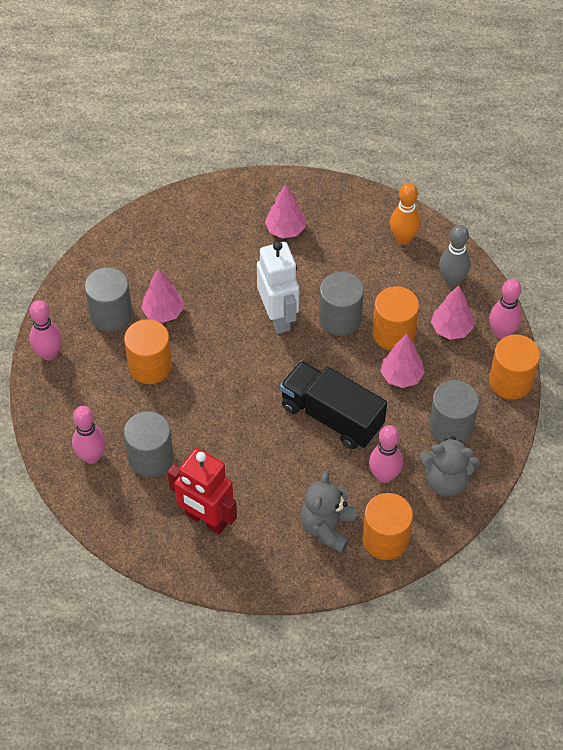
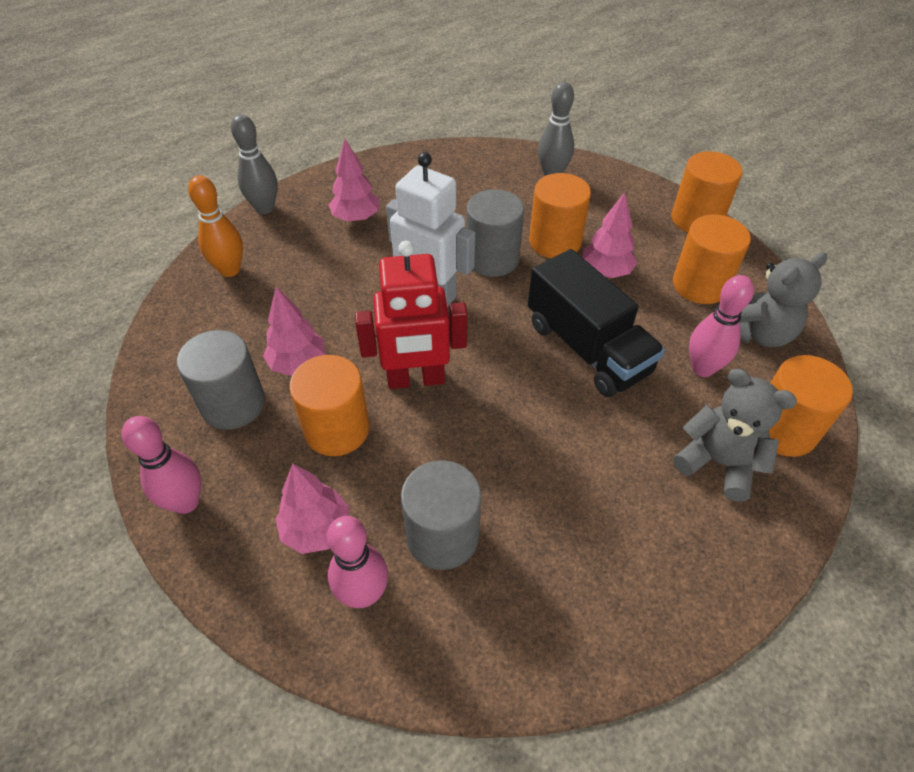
camera: 40 degrees left, 5 degrees down
(206, 520) = (587, 561): red robot -> red robot (416, 379)
(235, 184) = (265, 208): none -> grey bowling pin
(327, 528) = (718, 462): grey teddy bear -> grey teddy bear turned 150 degrees clockwise
(331, 416) = (587, 348): black truck -> black truck turned 120 degrees counterclockwise
(403, 238) = (474, 168): orange bowling pin -> orange bowling pin (230, 270)
(450, 427) = (700, 285): grey cylinder -> orange cylinder
(451, 329) = (598, 210): pink tree -> pink tree (316, 529)
(502, 333) = (641, 189): pink bowling pin -> none

